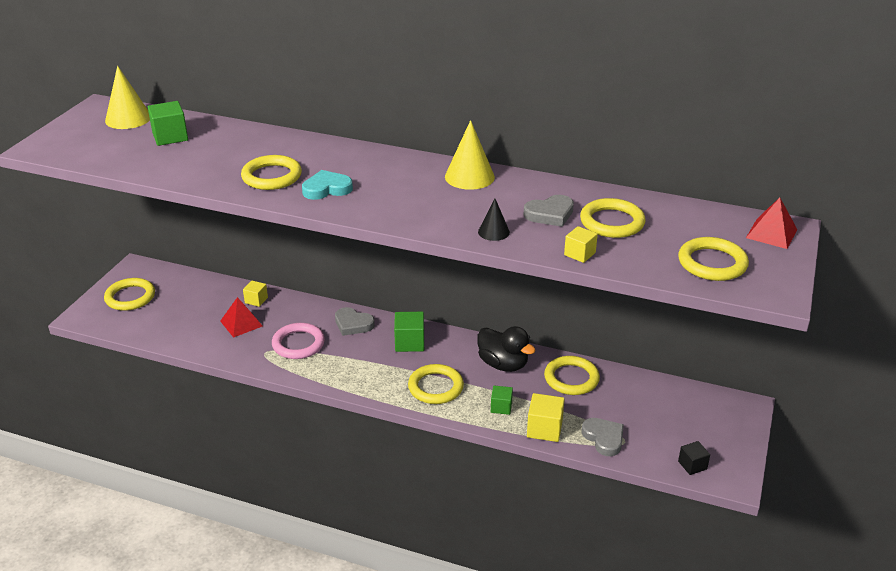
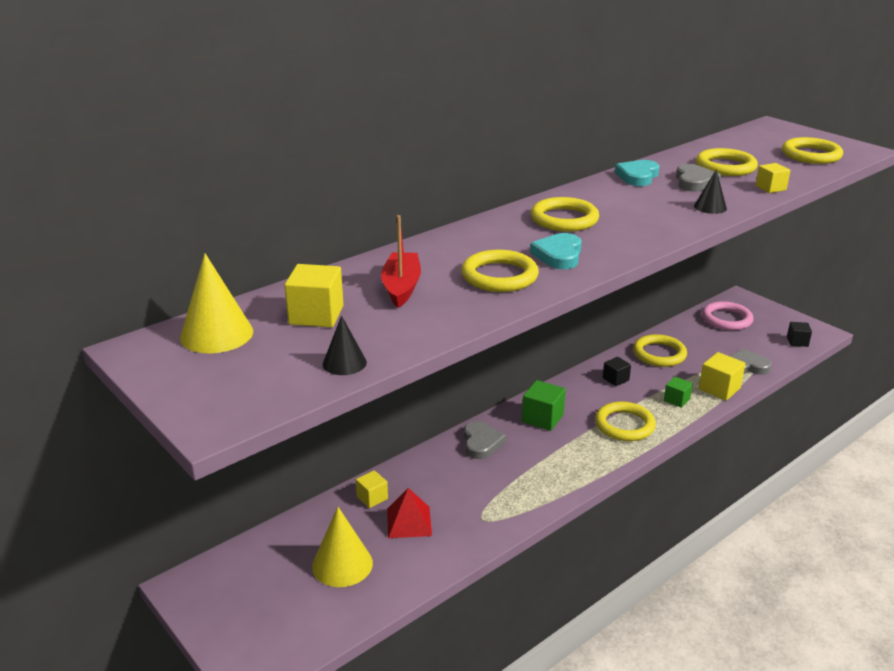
camera: 60 degrees left, 5 degrees down
(116, 161) = (344, 363): none -> black cone
(130, 297) = (255, 608): yellow ring -> yellow ring (564, 219)
(170, 137) = (316, 315): green cube -> yellow cube
(228, 150) = (401, 287): none -> red boat
(298, 344) = (486, 490): pink ring -> pink ring (726, 319)
(353, 324) = (481, 443): grey heart -> grey heart turned 60 degrees counterclockwise
(469, 177) = (596, 193): yellow cone -> yellow cone (342, 564)
(503, 364) = (615, 379): black duck -> black cube
(532, 186) = (637, 176): none -> turquoise heart
(771, 233) = (778, 130): red pyramid -> none

